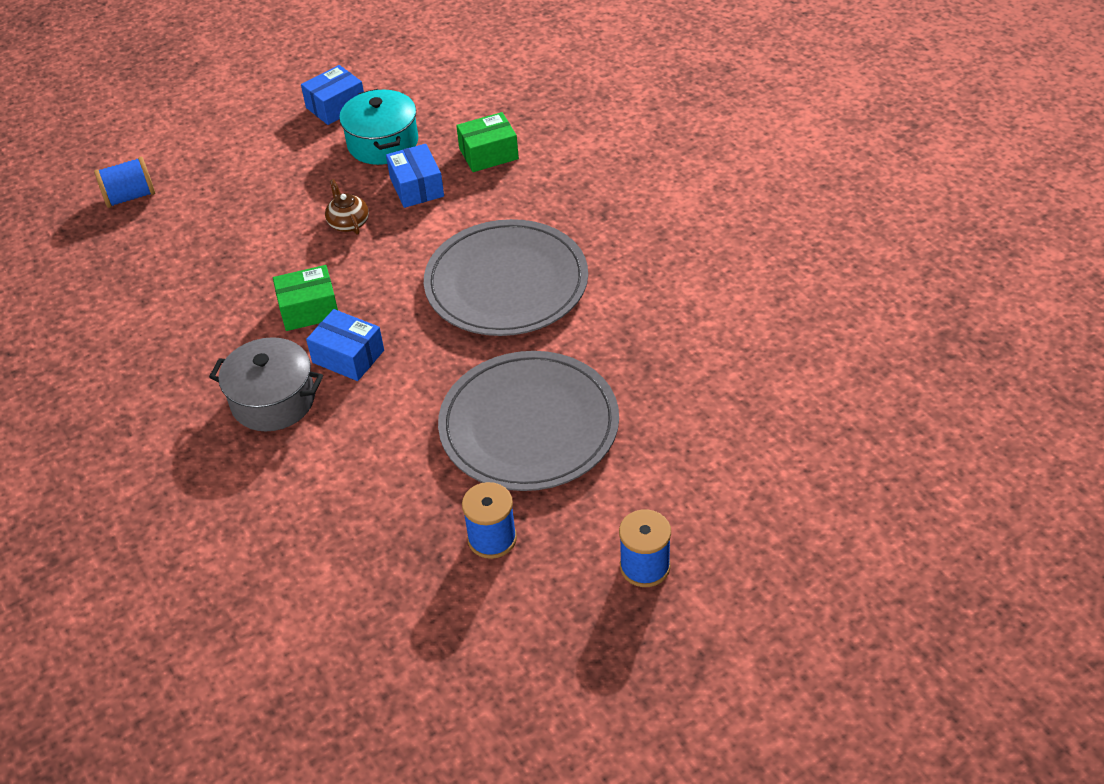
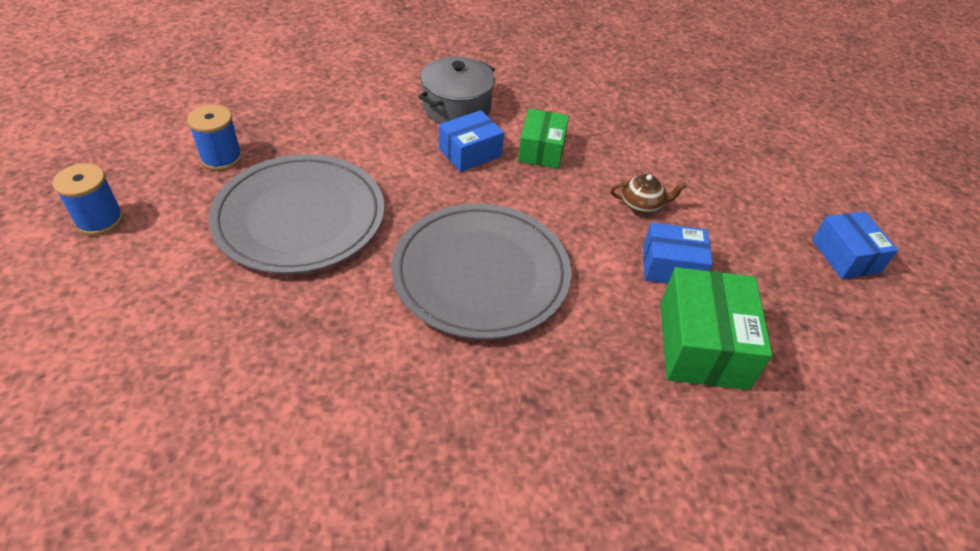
camera: 110 degrees right, 0 degrees up
(130, 197) = (748, 104): blue spool -> none
(383, 143) = (762, 268): turquoise pot -> none
(488, 154) = (702, 345): green box -> green box, size x1.54

